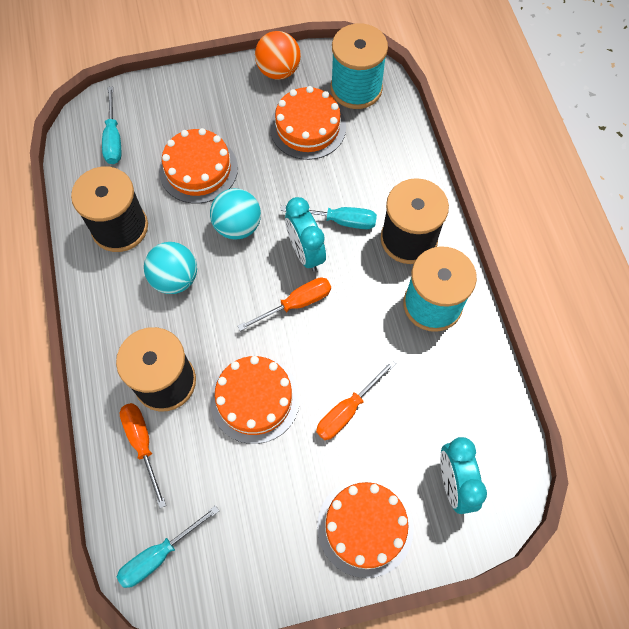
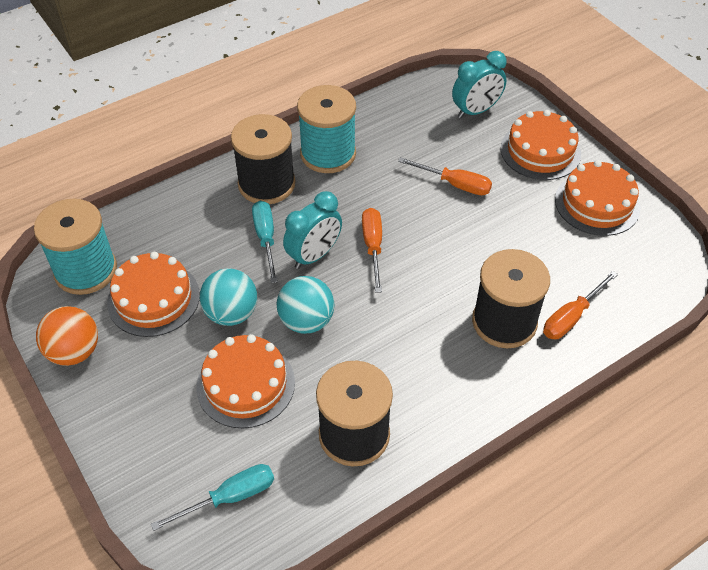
camera: 110 degrees left, 15 degrees down
(159, 555) = (650, 269): turquoise screwdriver -> none
(175, 279) = (393, 355): turquoise ball -> turquoise ball (231, 313)
(255, 399) = (481, 248): orange cake -> orange cake (597, 203)
(296, 304) = (373, 246): orange screwdriver -> orange screwdriver turned 45 degrees clockwise

